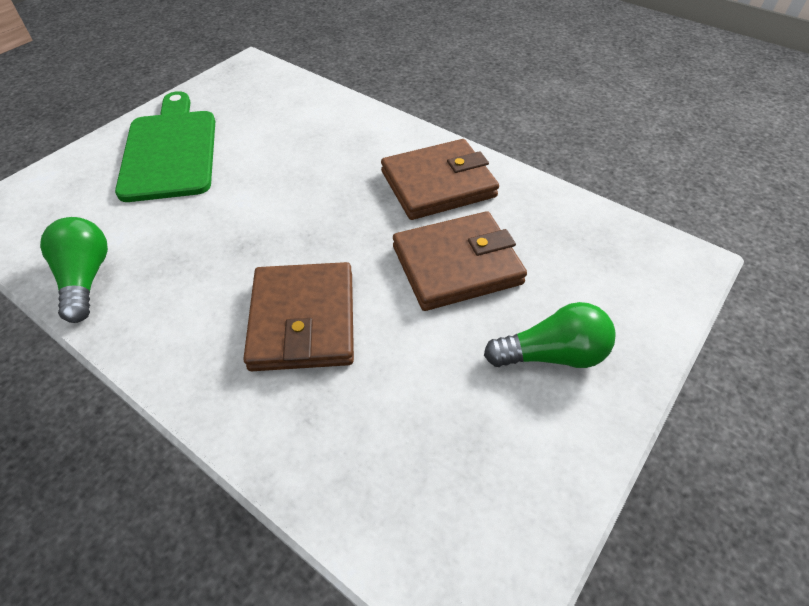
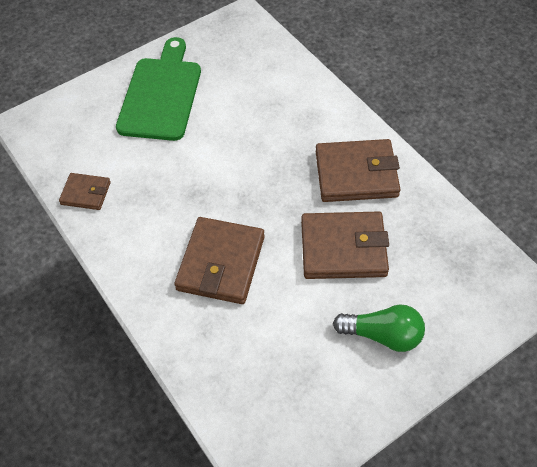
camera: 20 degrees right, 5 degrees up
(86, 278) = (86, 193): green light bulb -> brown wallet

